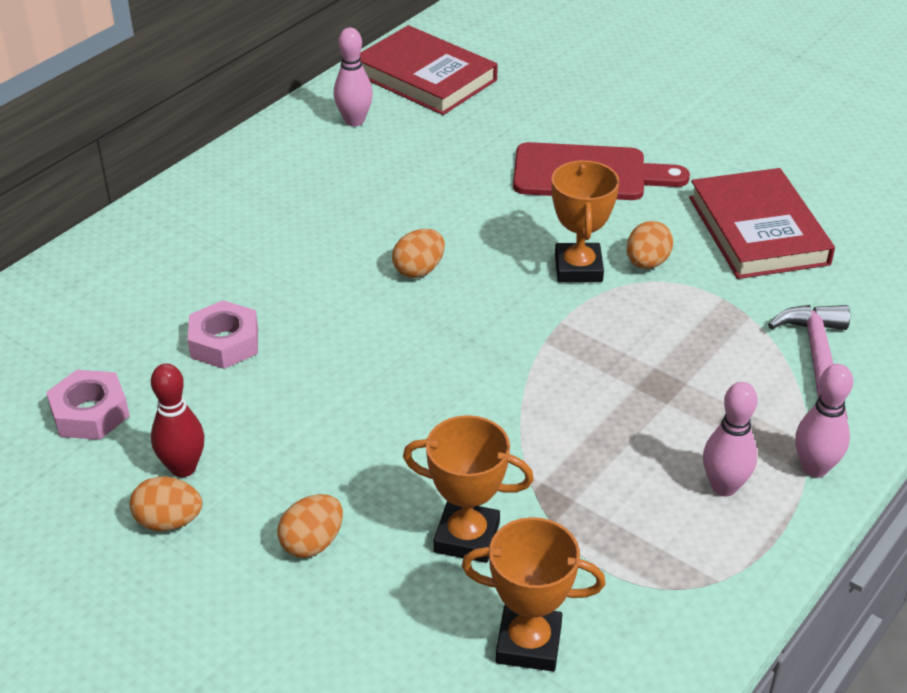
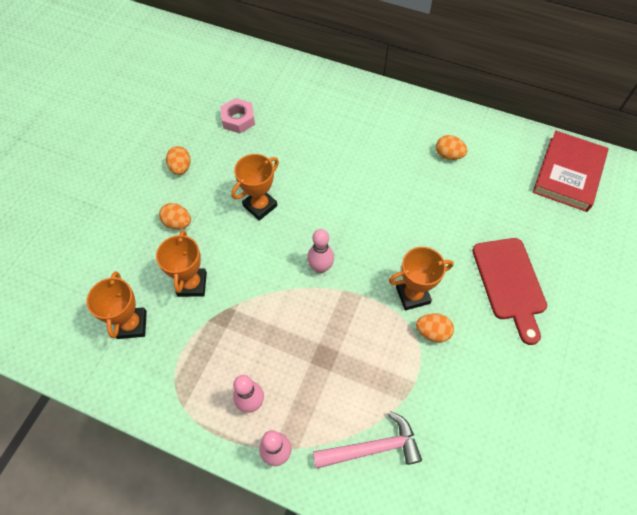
camera: 75 degrees right, 20 degrees up
(183, 468) = (213, 162): red bowling pin -> none
(224, 343) = (297, 151): pink nut -> none
(327, 414) = (260, 206): none -> orange trophy
(354, 121) = (503, 152): pink bowling pin -> pink bowling pin (320, 267)
(419, 270) = (381, 216): orange egg -> orange egg (448, 155)
(758, 230) = (494, 396): red book -> none

